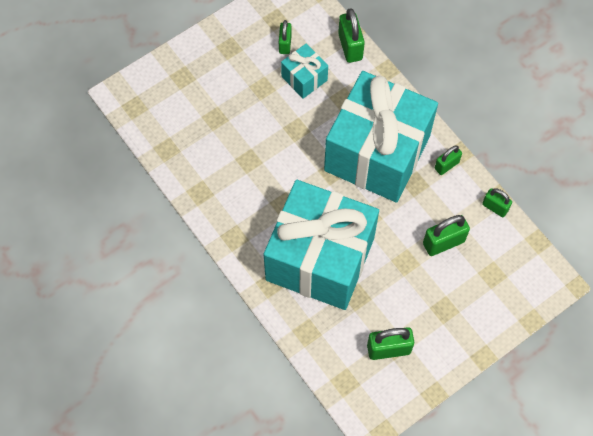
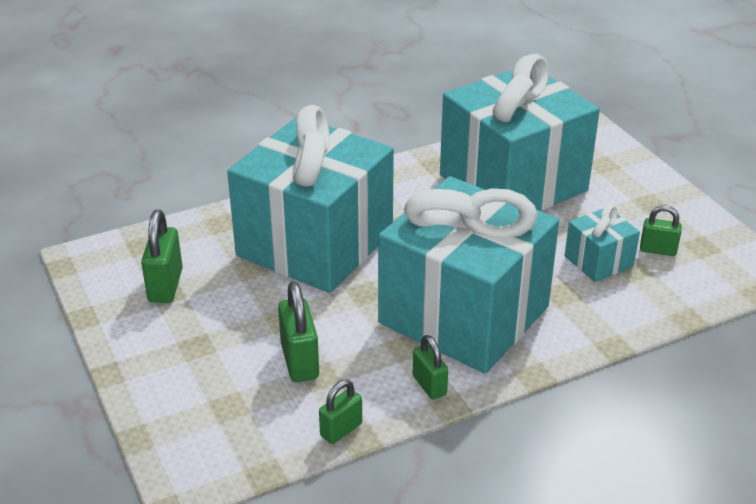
camera: 100 degrees right, 30 degrees down
(218, 136) = (513, 183): none -> turquoise gift
(350, 46) = (655, 312): green padlock -> none

